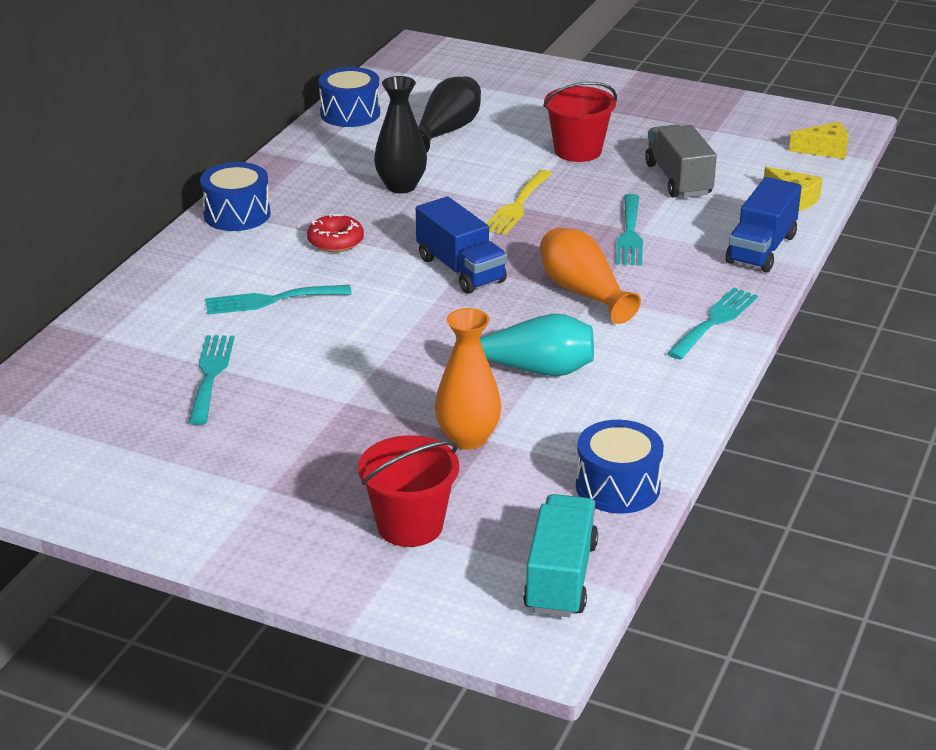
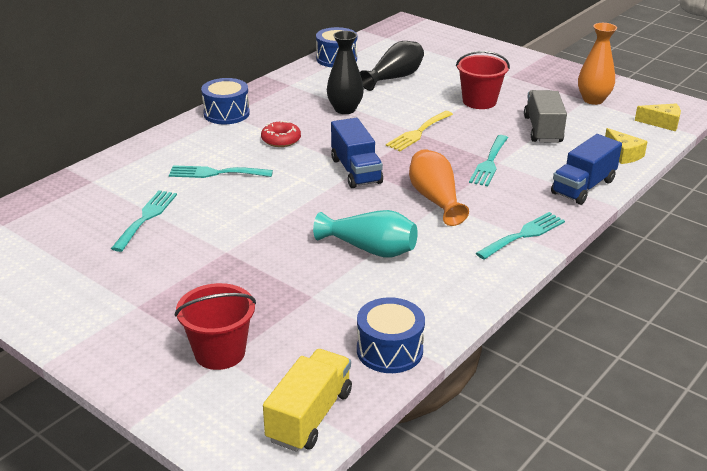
camera: 15 degrees right, 0 degrees up
(468, 438) = (297, 293): orange vase -> orange vase (593, 100)
(560, 577) = (309, 416): turquoise truck -> yellow truck

